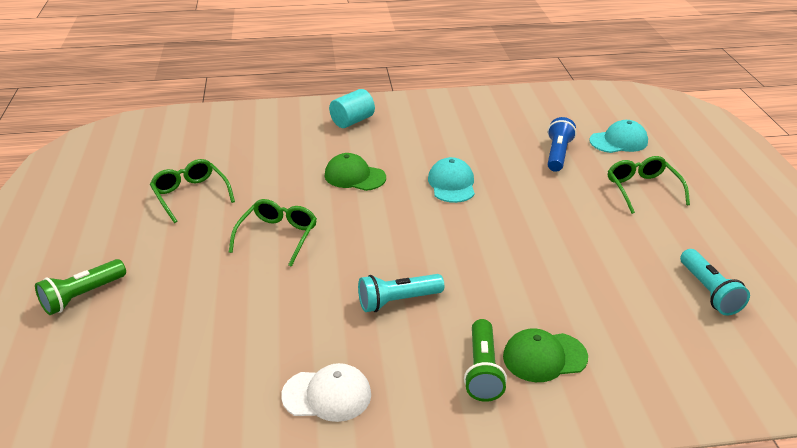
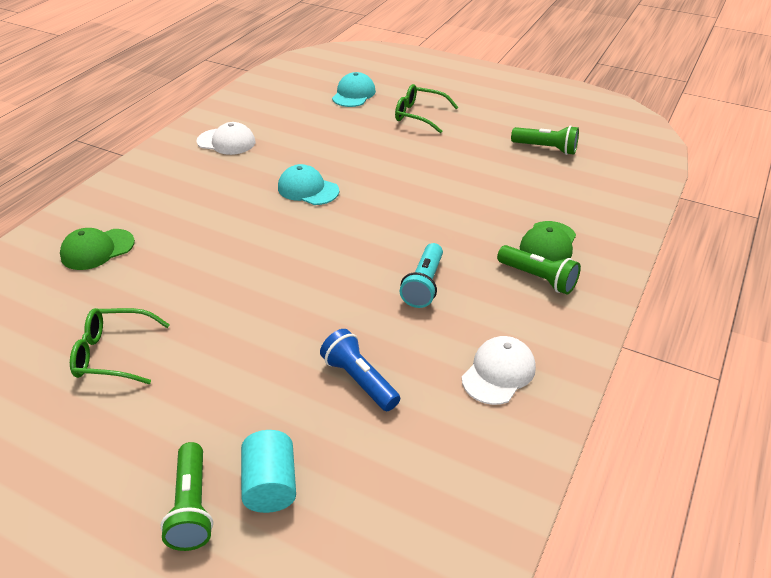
camera: 55 degrees left, 5 degrees up
(278, 236) = (260, 318): green glasses -> none
(352, 121) = (139, 197): turquoise cylinder -> turquoise cylinder (270, 485)
(354, 176) = (228, 234): green cap -> green cap (97, 249)
(462, 120) = (226, 142): none -> white cap
(557, 154) = (335, 125): blue flashlight -> blue flashlight (359, 380)
(709, 292) = (546, 148): turquoise flashlight -> green flashlight

